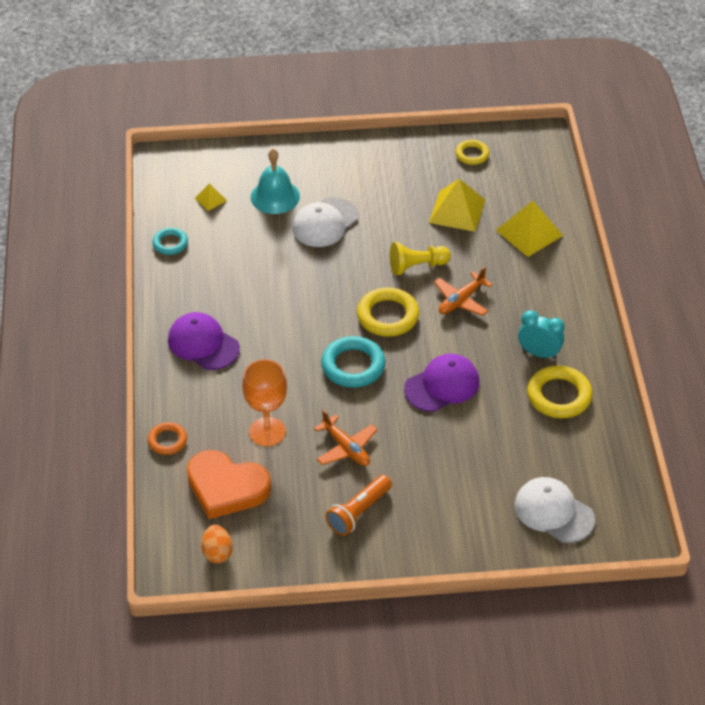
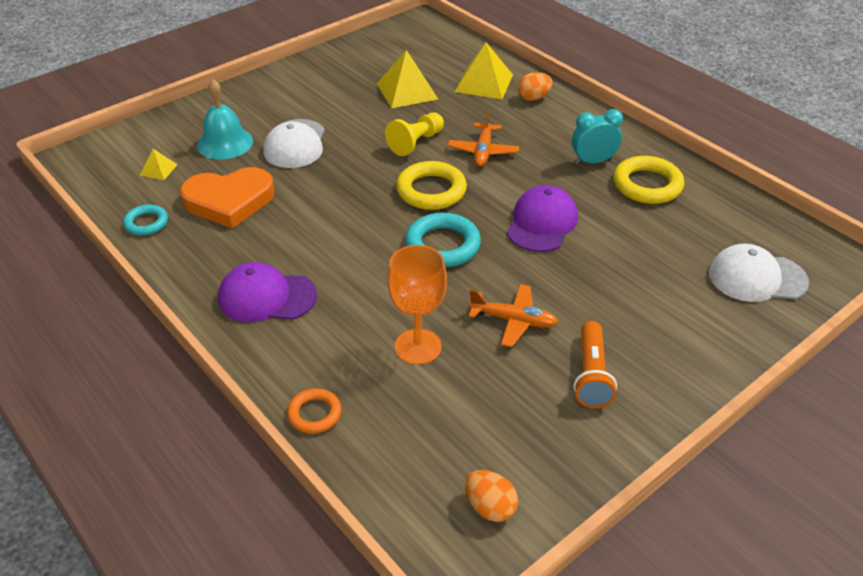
camera: 35 degrees left, 5 degrees down
(226, 487) = (429, 427): orange heart -> orange heart (229, 201)
(472, 154) = (377, 50): yellow ring -> none
(555, 268) = (533, 98): none -> orange egg

